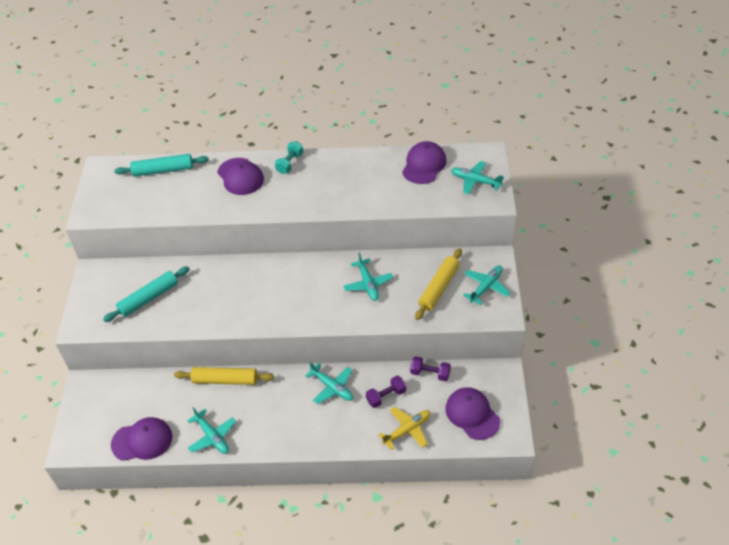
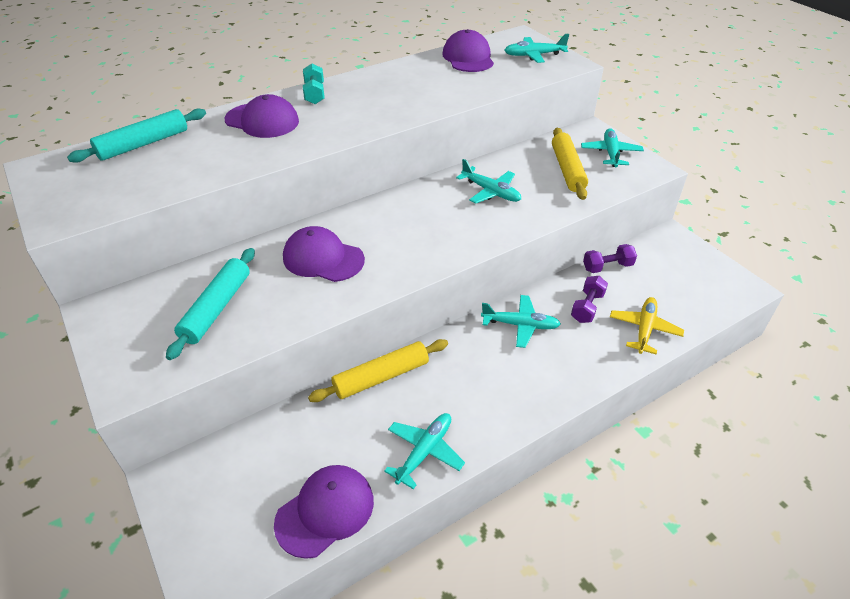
camera: 35 degrees left, 5 degrees down
(212, 436) = (424, 452): turquoise plane -> turquoise plane turned 75 degrees counterclockwise
(472, 414) = (688, 284): purple cap -> purple cap (323, 258)

